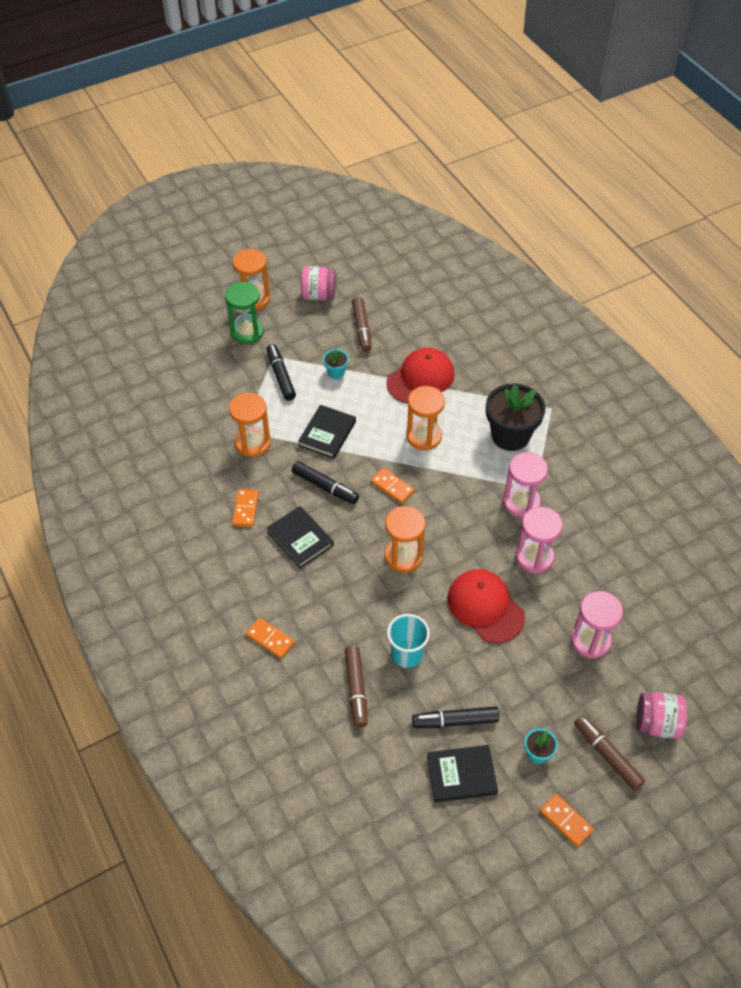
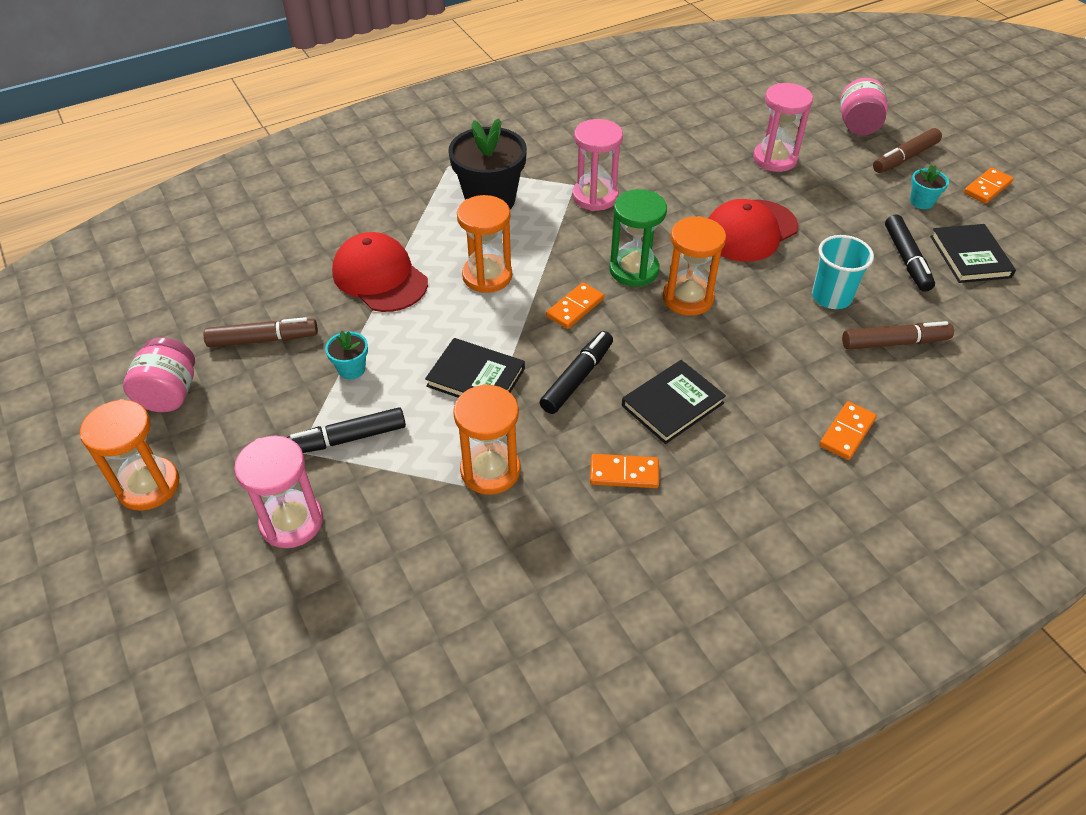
camera: 90 degrees left, 5 degrees down
(247, 332) = (231, 492): green hourglass -> green hourglass (634, 270)
(534, 557) = (673, 191): pink hourglass -> pink hourglass (291, 522)

